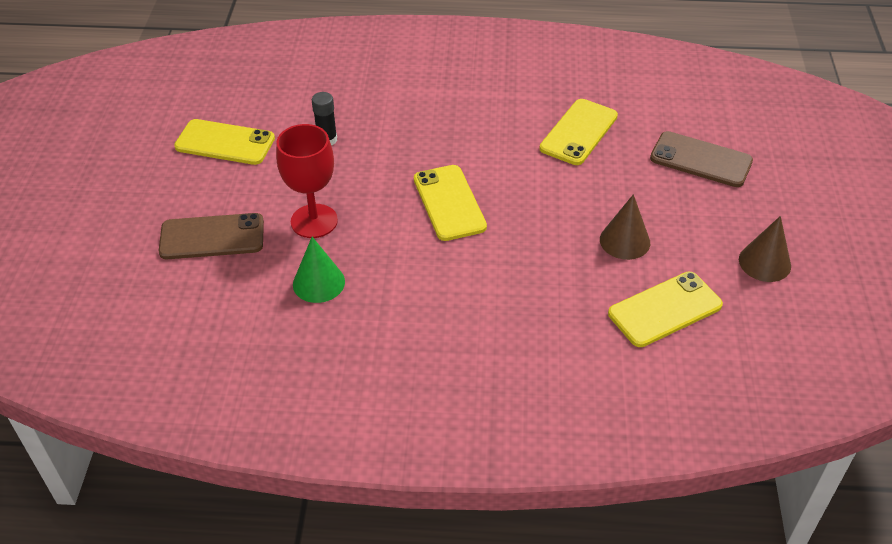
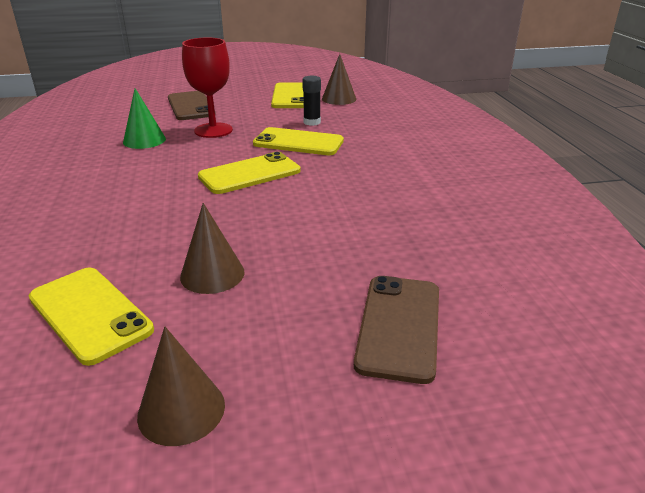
camera: 75 degrees right, 15 degrees down
(258, 105) = (339, 99): none -> brown cone
(579, 132) = (396, 227): yellow phone -> yellow phone (298, 142)

